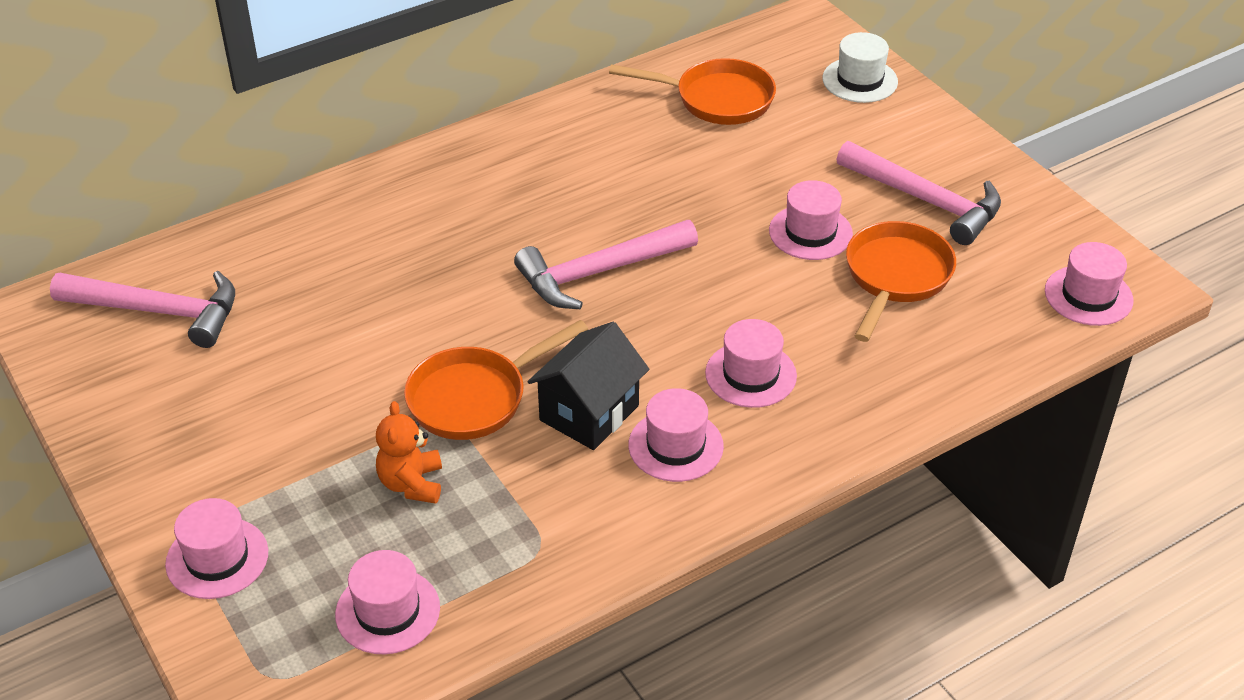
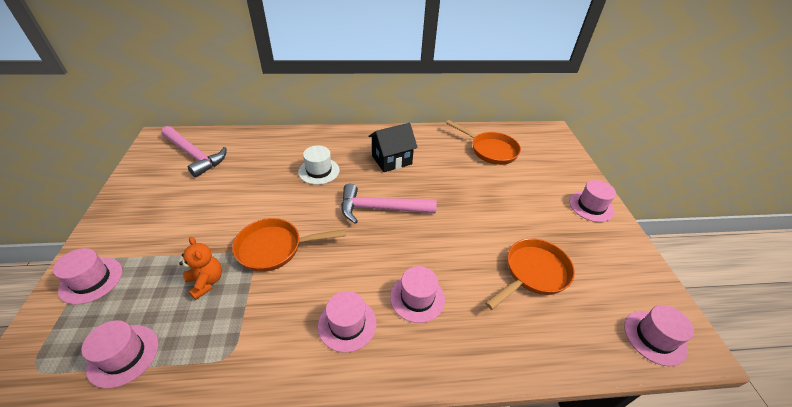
camera: 25 degrees right, 0 degrees up
(412, 484) = (206, 282): orange teddy bear -> orange teddy bear turned 120 degrees clockwise
(589, 413) = (319, 282): black house -> black house (391, 160)
(810, 232) = (499, 229): pink hat -> pink hat (591, 206)
(860, 80) = (566, 164): white hat -> white hat (319, 171)
(926, 201) = (572, 236): pink hammer -> none

